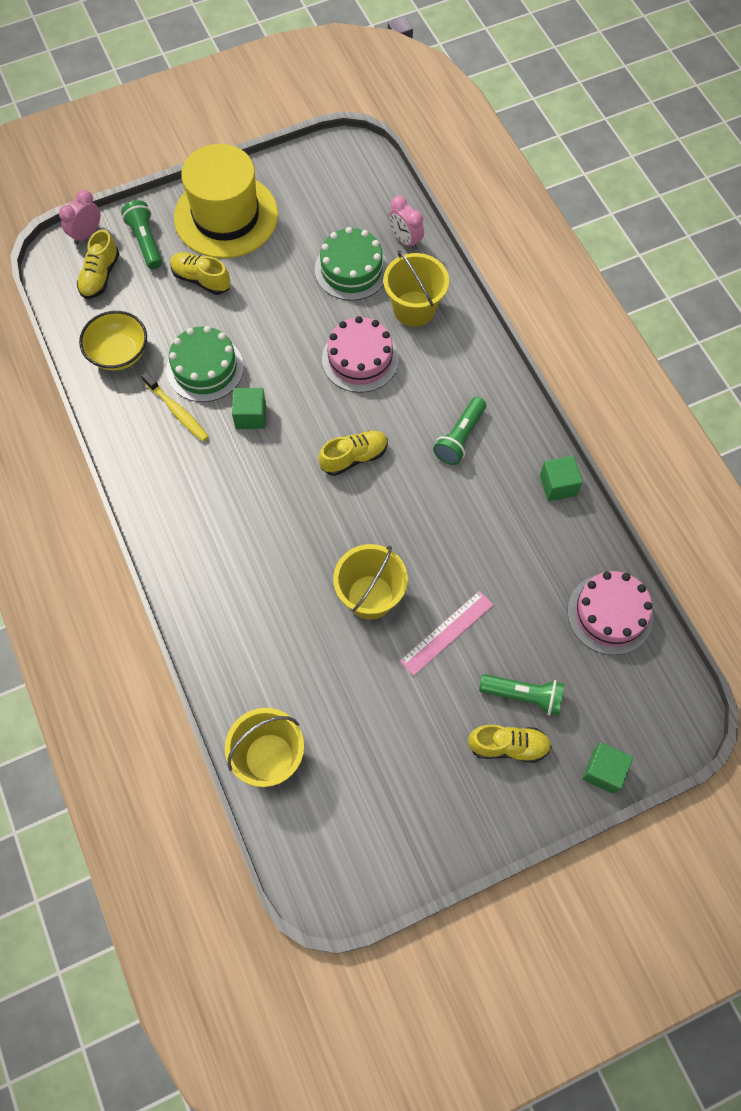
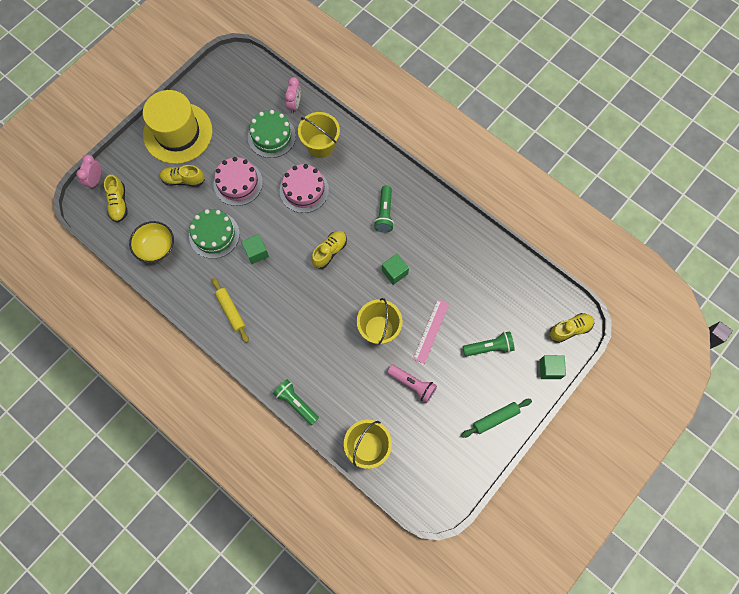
camera: 25 degrees left, 5 degrees up
(145, 241) = (136, 169): green flashlight -> green flashlight (296, 403)
(174, 480) = (231, 311): none -> yellow rolling pin
(177, 411) = (211, 268): yellow toothbrush -> none
(381, 698) = (412, 384): none -> pink flashlight
(405, 240) = (294, 104): pink clock -> pink clock turned 105 degrees counterclockwise
(482, 806) = (495, 418): none -> green rolling pin
(508, 746) = (494, 379): yellow shoe -> yellow shoe (570, 329)
(558, 485) = (452, 218): green cube -> green cube (394, 272)
(610, 614) = (514, 280): pink cake -> pink cake (238, 183)

